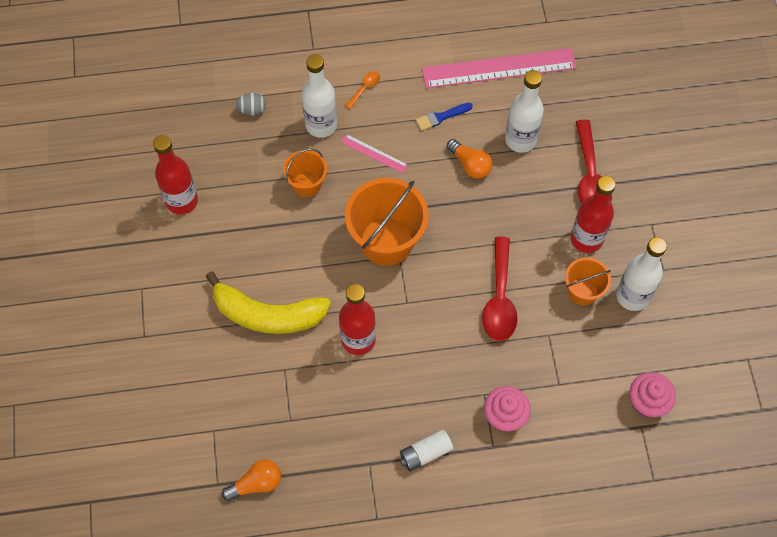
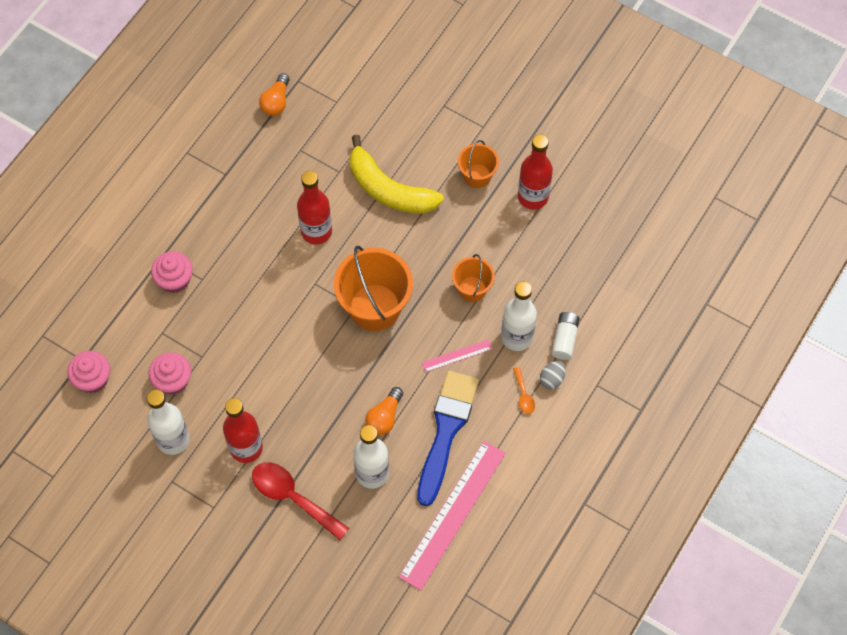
camera: 130 degrees right, 0 degrees up
(252, 110) = (574, 298): grey egg -> grey egg (552, 379)
(268, 314) = (389, 189): yellow banana -> yellow banana turned 105 degrees counterclockwise
(425, 453) = (198, 212): white battery -> white battery (564, 339)
(441, 117) = (446, 431): blue brush -> blue brush, size x2.30
(470, 165) = (384, 417): orange light bulb -> orange light bulb turned 60 degrees counterclockwise
(499, 299) = (258, 347): red spoon -> none
(583, 291) = (210, 408): orange bucket -> orange bucket (477, 176)
(588, 338) = (173, 381): none -> pink cupcake

